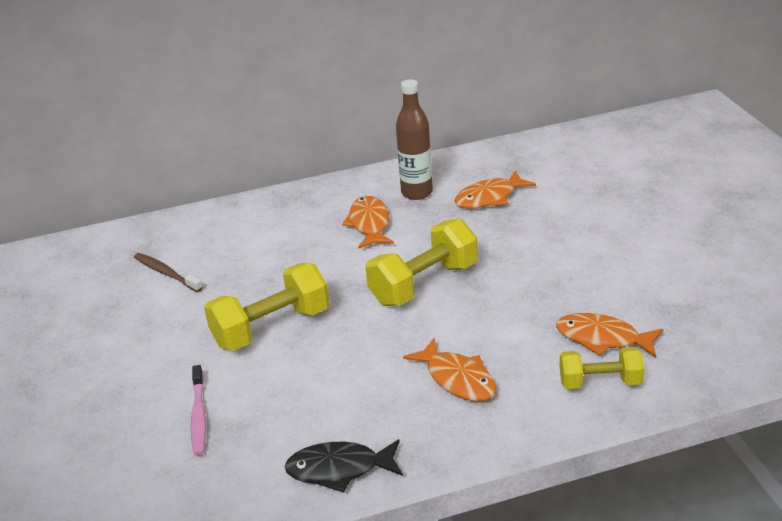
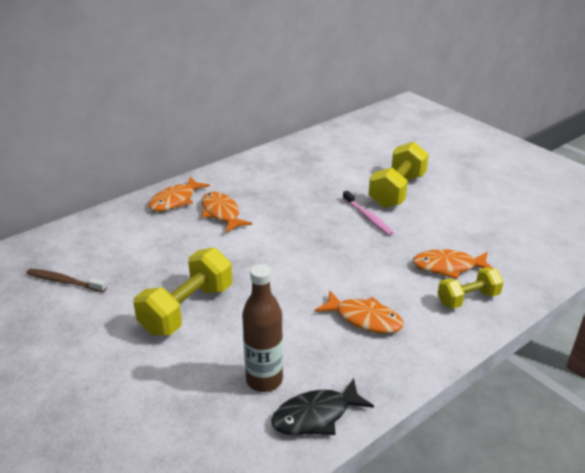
camera: 25 degrees left, 0 degrees up
(199, 416) = (164, 400): pink toothbrush -> pink toothbrush (368, 217)
(417, 192) = (245, 185): brown bottle -> brown bottle (264, 380)
(424, 284) = (292, 251): yellow dumbbell -> yellow dumbbell (397, 191)
(489, 197) = (302, 180): orange fish -> orange fish (175, 200)

